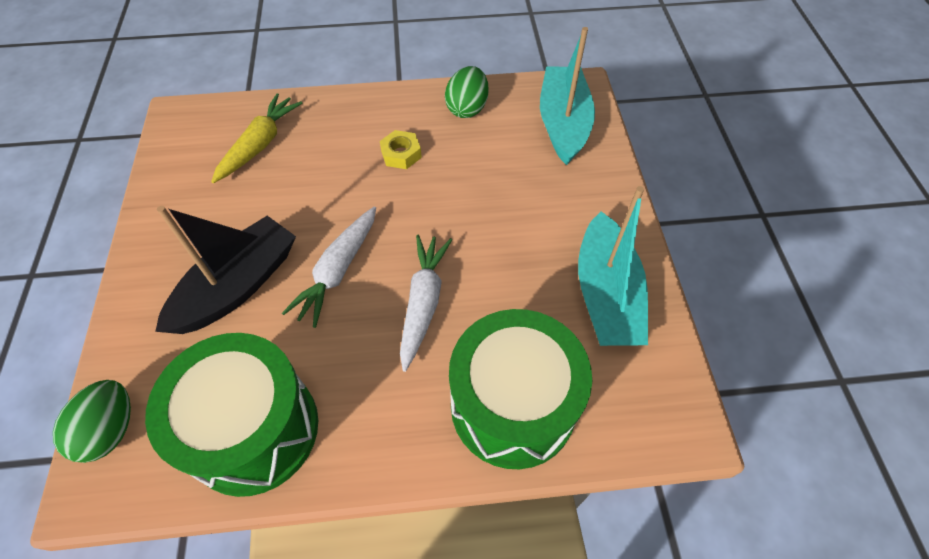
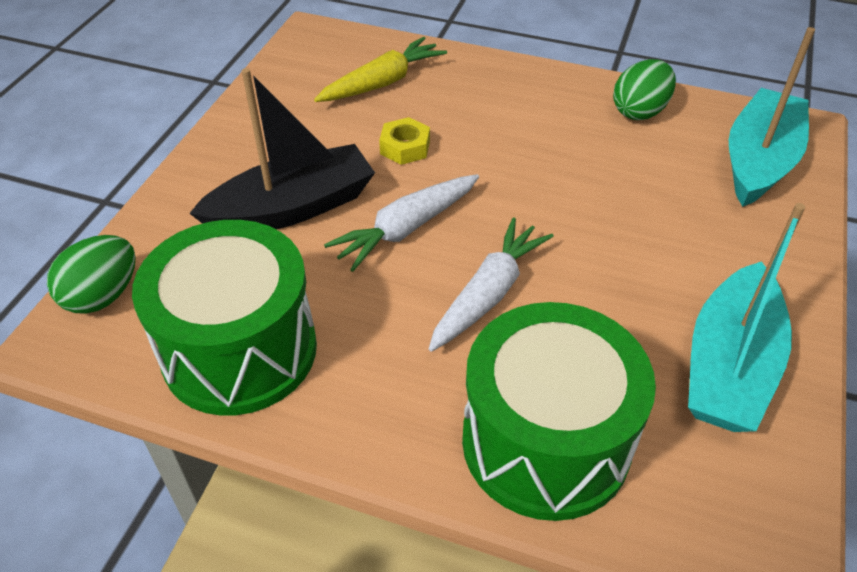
camera: 25 degrees right, 10 degrees down
(401, 154) = (536, 136): yellow nut -> yellow nut (405, 147)

